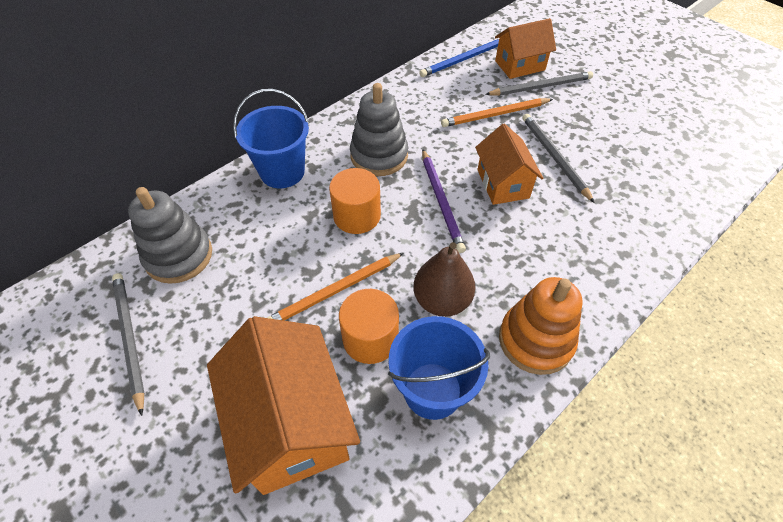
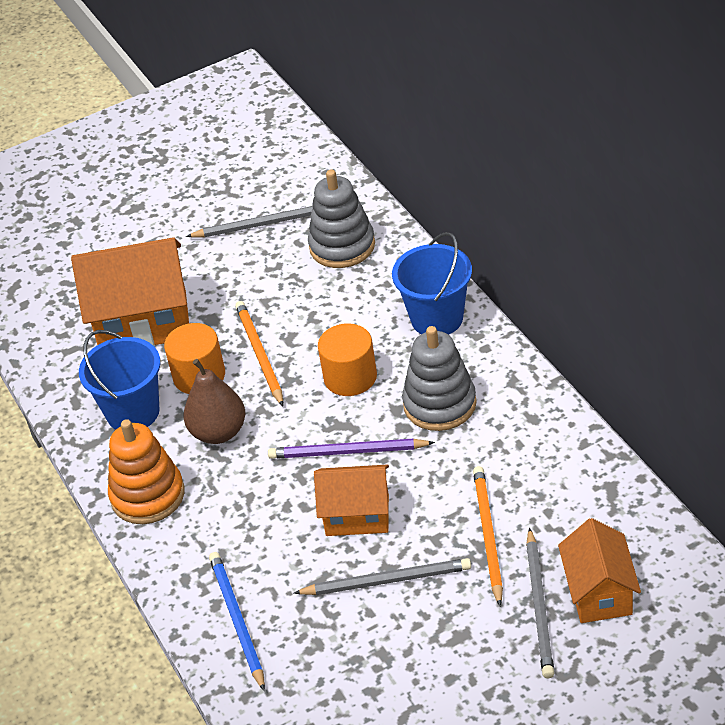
camera: 110 degrees right, 10 degrees down
(463, 60) = (627, 523): blue pencil -> blue pencil (237, 620)

